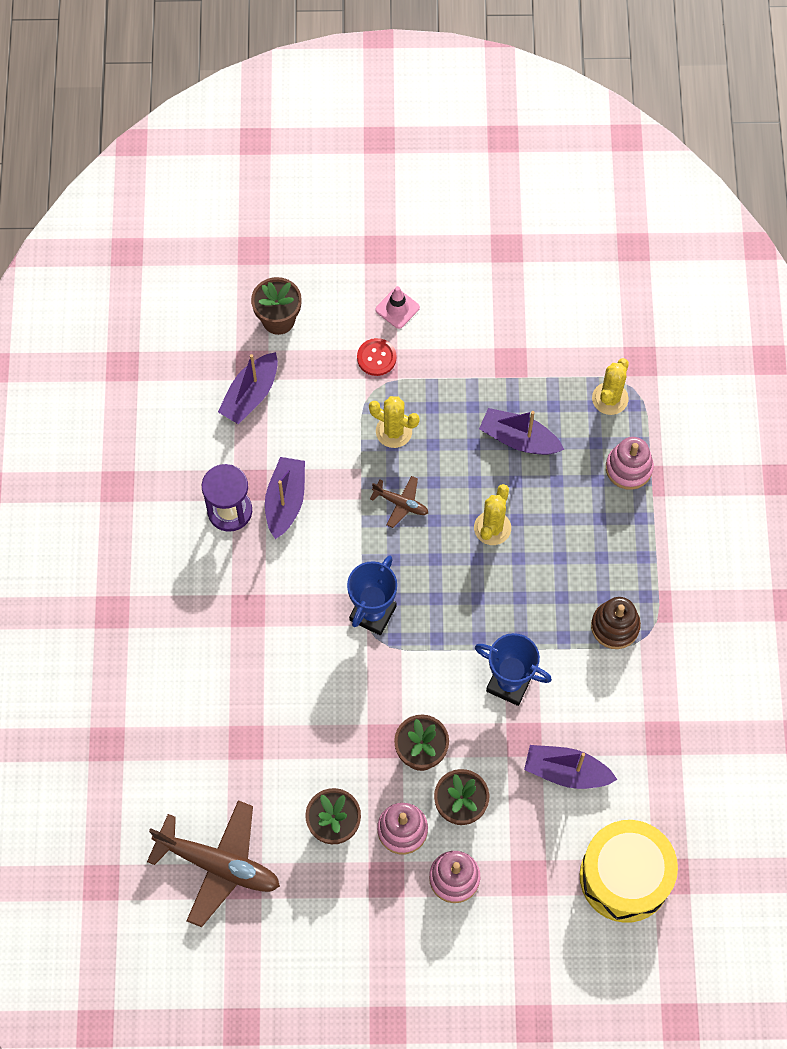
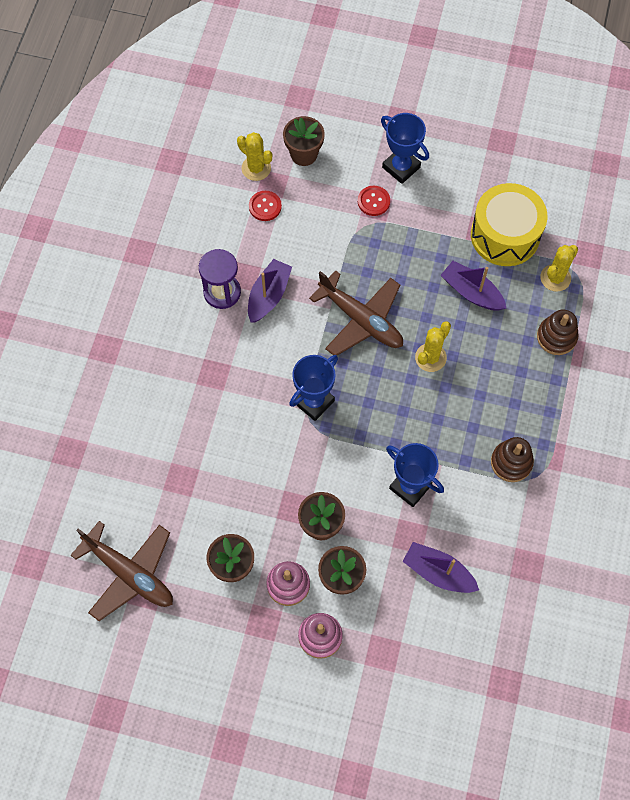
camera: 15 degrees right, 0 degrees up
(250, 395) = (265, 206): purple boat -> red button
(394, 431) = (371, 262): yellow cactus -> yellow cactus (256, 168)
(397, 308) = (401, 167): pink traffic cone -> blue trophy
(401, 503) = (361, 320): brown plane -> brown plane, size x2.08
(625, 877) = (464, 674): yellow drum -> yellow drum (505, 235)
(628, 468) = (556, 337): pink stacking toy -> brown stacking toy

